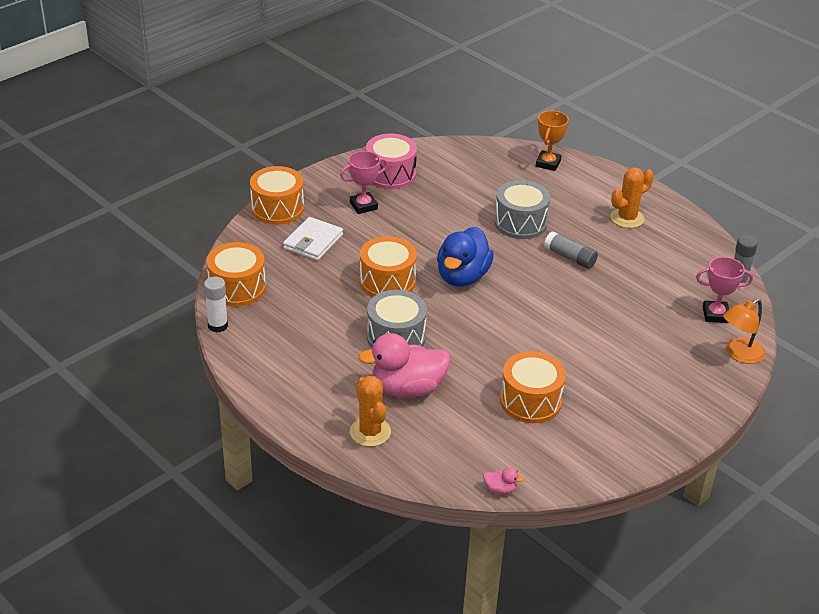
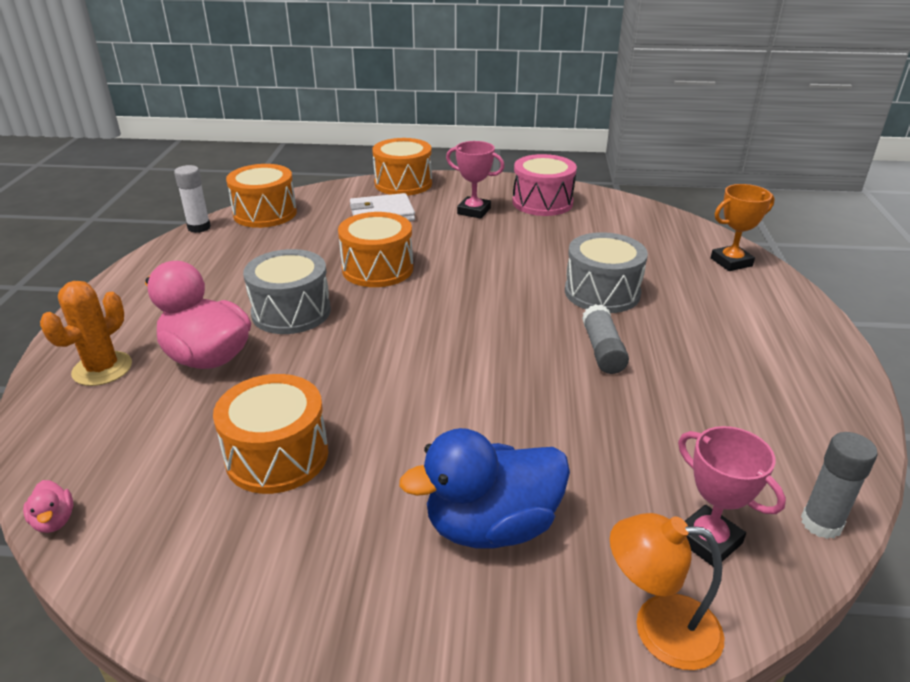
camera: 50 degrees right, 5 degrees down
(462, 277) = (451, 302): blue duck -> blue duck (491, 526)
(627, 218) = (751, 354): orange cactus -> none

